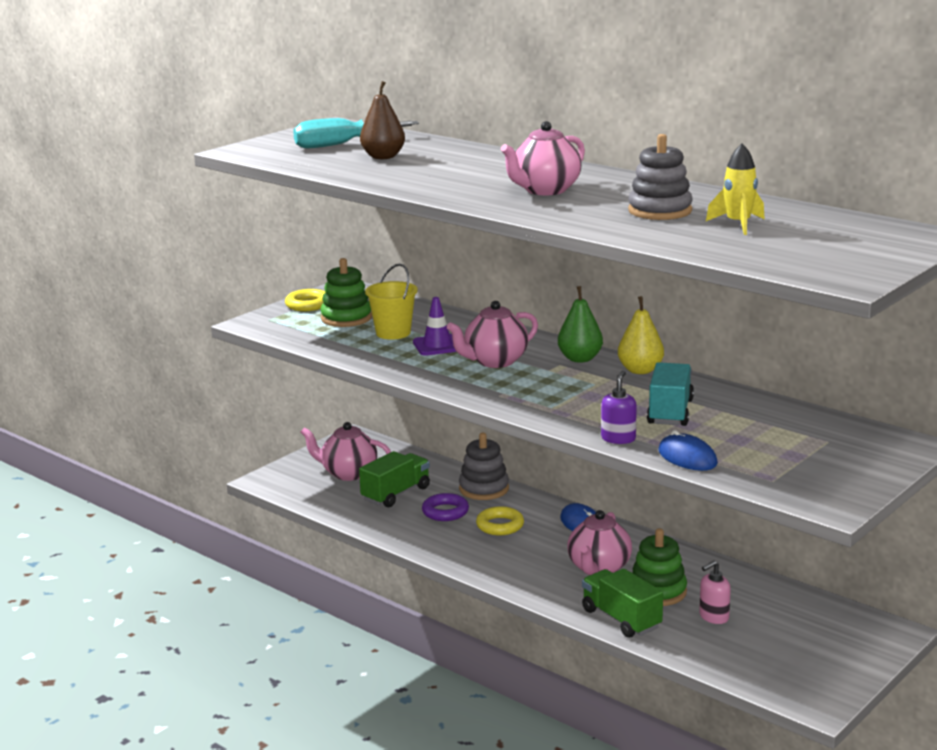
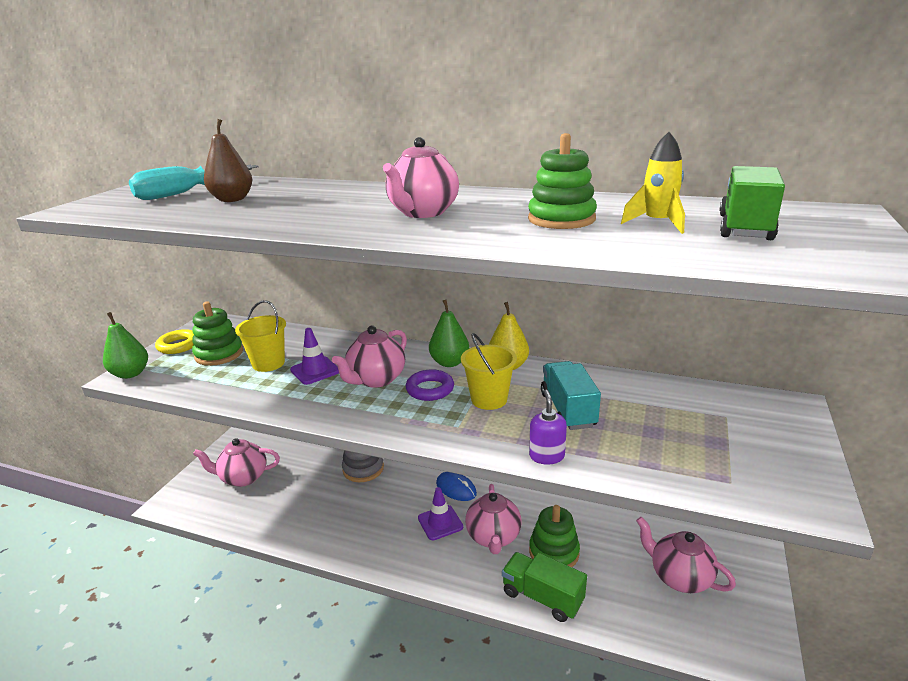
camera: 20 degrees left, 5 degrees up
(257, 322) = (131, 374): none -> green pear
(396, 494) = (291, 492): green truck -> green truck (745, 228)
(445, 512) = (340, 502): purple ring -> purple ring (430, 389)
(500, 525) = (391, 507): yellow ring -> none
(547, 547) = (440, 522): none -> purple traffic cone
(597, 393) = (489, 399): none -> yellow bucket
(660, 211) = (561, 219): grey stacking toy -> green stacking toy
(687, 457) = (628, 468): blue mouse -> none
(713, 617) = (614, 571): pink soap dispenser -> none
(783, 634) = (679, 577): none -> pink teapot

